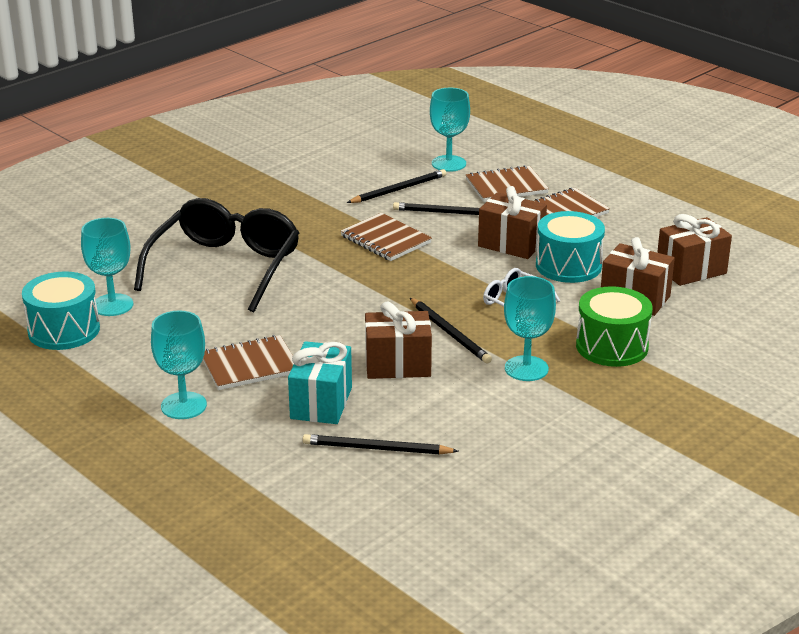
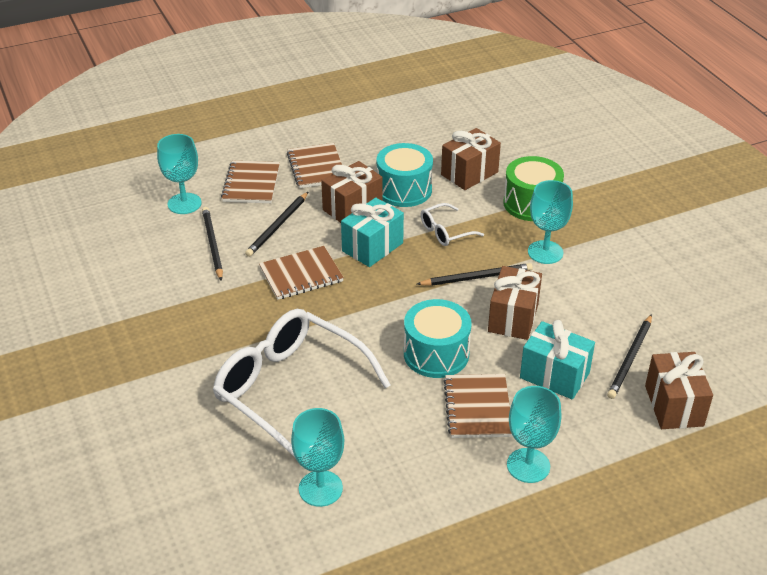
camera: 70 degrees left, 10 degrees up
(64, 330) = (352, 536): turquoise drum -> turquoise drum (436, 354)
(225, 267) = (291, 390): black glasses -> white glasses
(456, 267) = (372, 247): none -> turquoise gift
(691, 270) = (442, 137): brown gift -> brown gift (674, 406)

